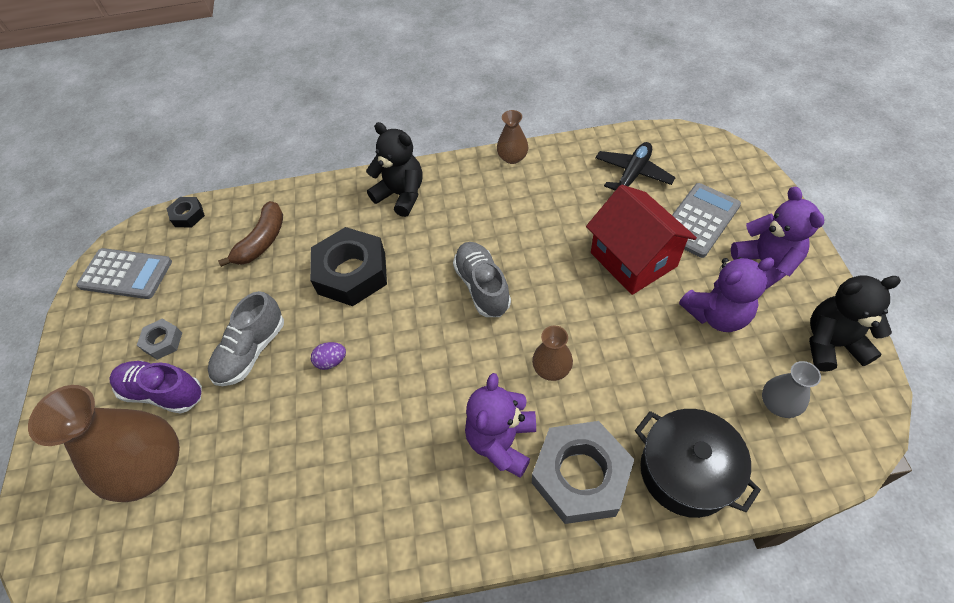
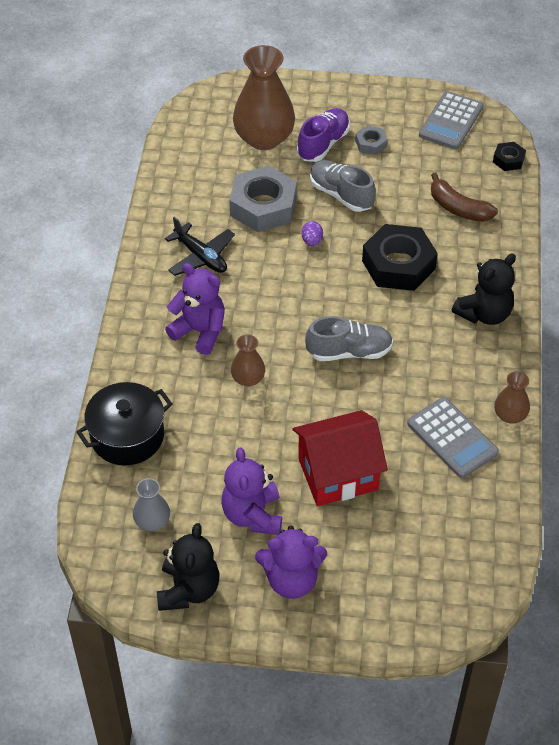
camera: 100 degrees right, 5 degrees down
(580, 476) = (153, 371): grey nut -> grey nut (263, 206)
(632, 174) = (450, 513): black plane -> black plane (201, 257)
(699, 220) = (366, 548): grey calculator -> grey calculator (452, 438)

